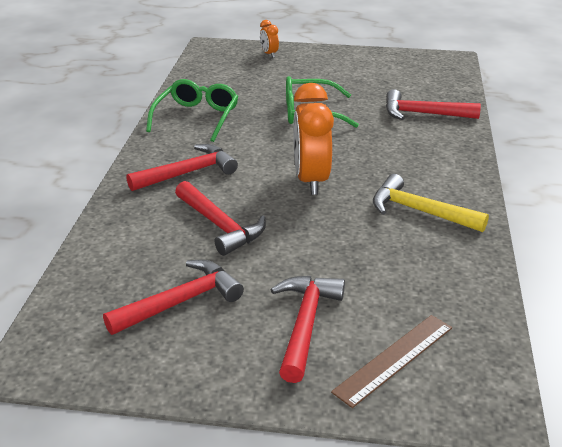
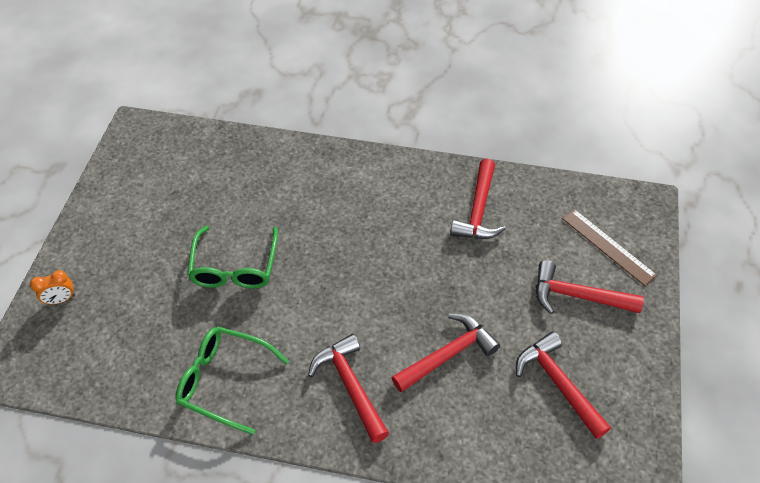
camera: 85 degrees left, 20 degrees up
(311, 180) = (374, 277): orange clock -> none
(419, 211) = (429, 204): yellow hammer -> none
(423, 114) = (257, 173): red hammer -> red hammer (478, 210)

